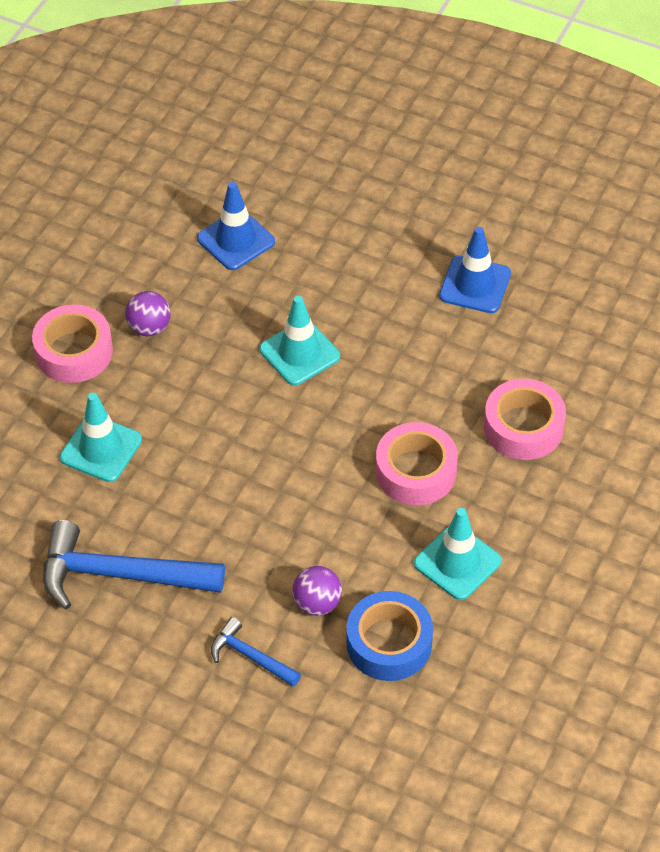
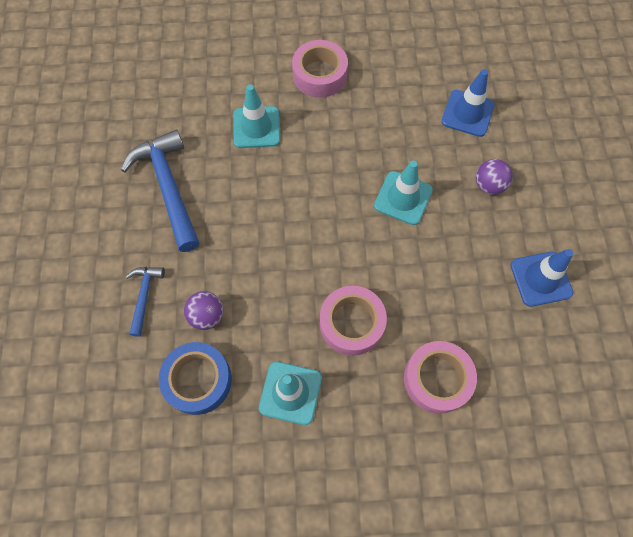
camera: 60 degrees right, 15 degrees up
(149, 327) = (364, 103): purple ball -> purple ball (489, 185)

